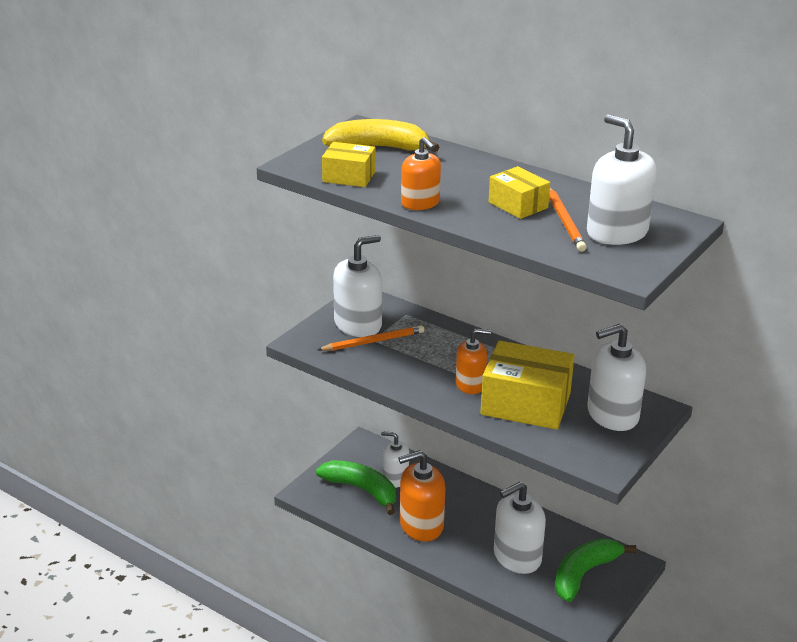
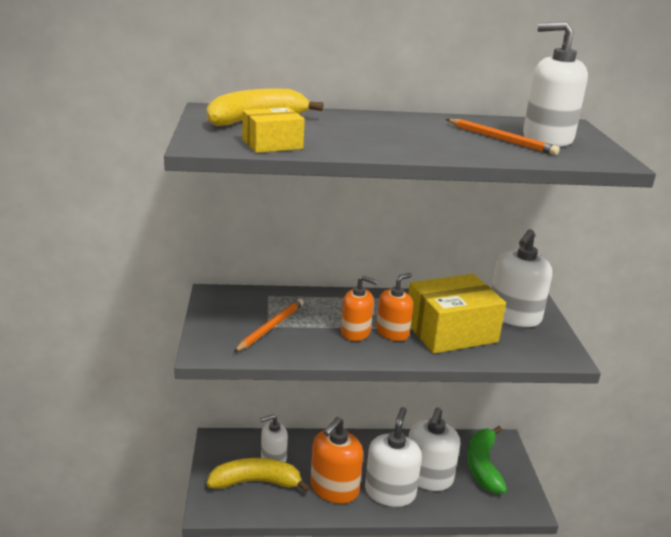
camera: 40 degrees left, 5 degrees down
(358, 325) = (239, 318): white soap dispenser -> white soap dispenser (390, 492)
(361, 490) = (256, 482): green banana -> yellow banana
(420, 203) = (373, 150): orange soap dispenser -> orange soap dispenser (355, 332)
(518, 205) = (447, 136): yellow box -> none

